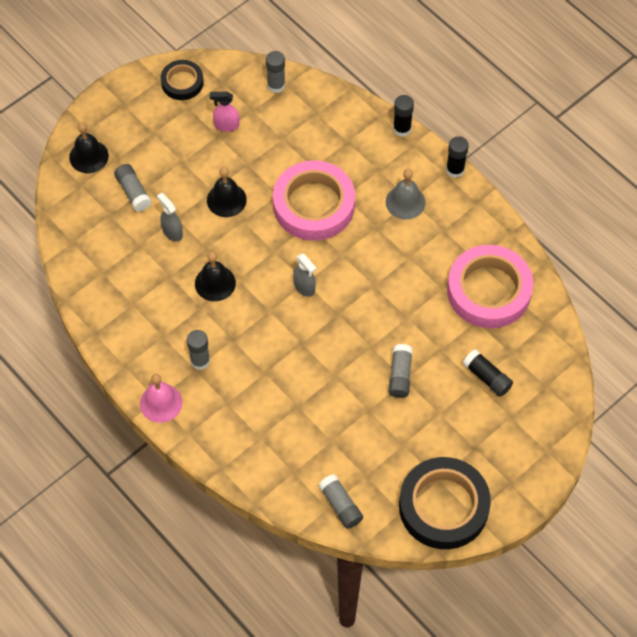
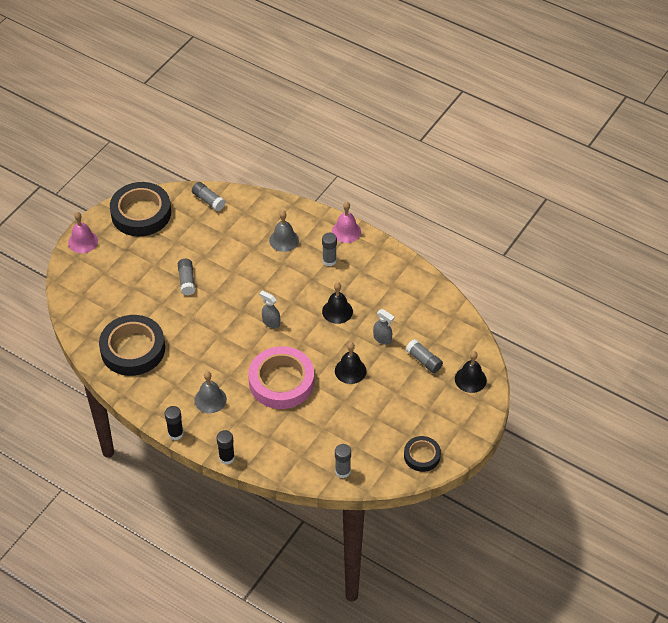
camera: 165 degrees right, 10 degrees down
(226, 125) = (372, 428): pink spray bottle -> none
(251, 409) = (284, 240): none -> grey bell
(487, 377) = (125, 292): black glue stick -> none
(489, 291) = (133, 349): pink tape -> black tape
(534, 476) = (83, 241): none -> pink bell

